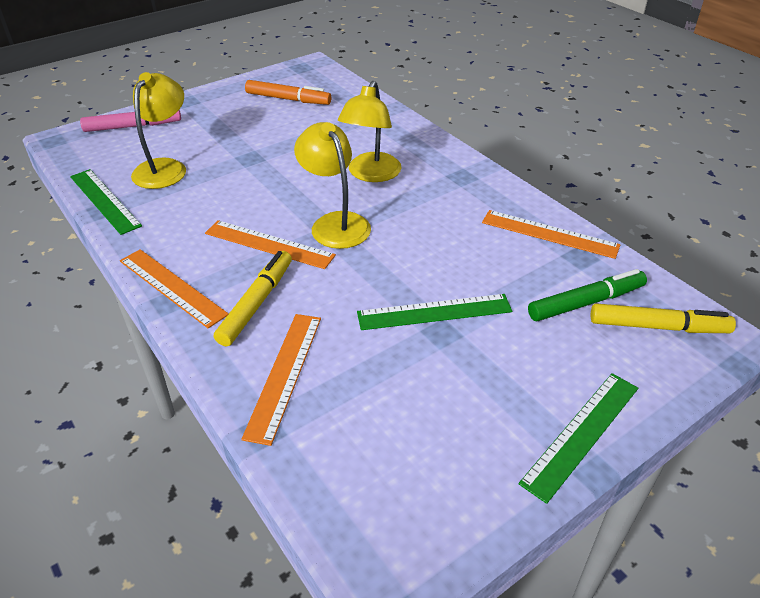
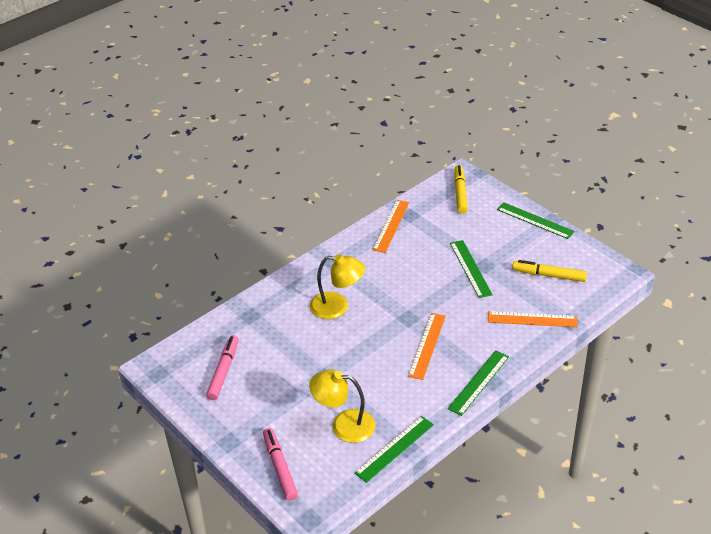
camera: 95 degrees left, 0 degrees up
(172, 287) = (478, 382): orange ruler -> green ruler
(256, 303) = (483, 340): yellow marker -> yellow marker (549, 275)
(288, 99) = (223, 371): orange marker -> pink marker
(335, 223) = (398, 317): yellow lamp -> none
(586, 302) = (448, 215): green marker -> none

